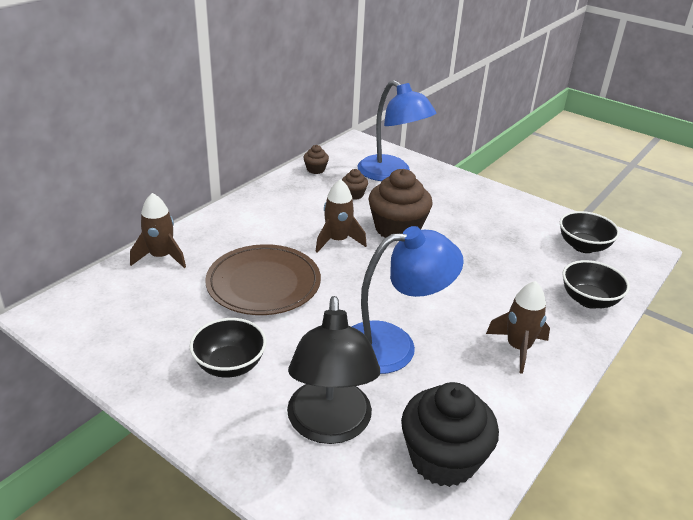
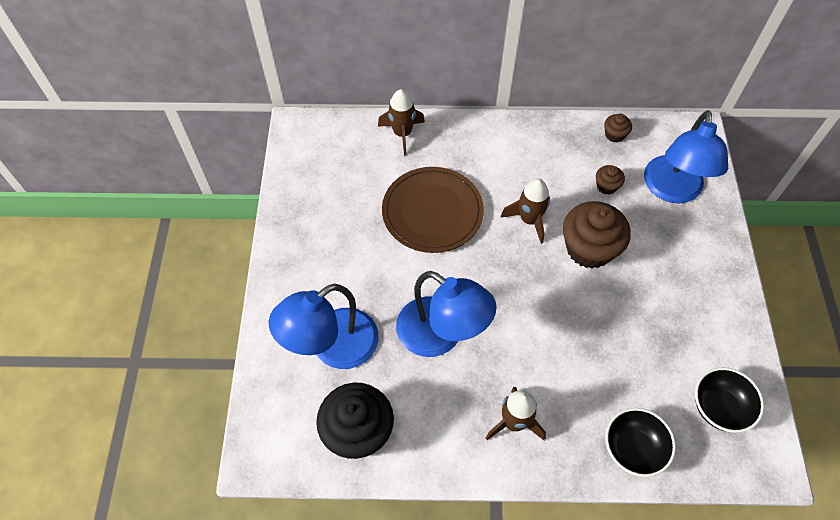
camera: 55 degrees right, 25 degrees up
(230, 365) = (338, 254): black bowl -> none
(329, 426) = (332, 347): black lamp -> blue lamp

